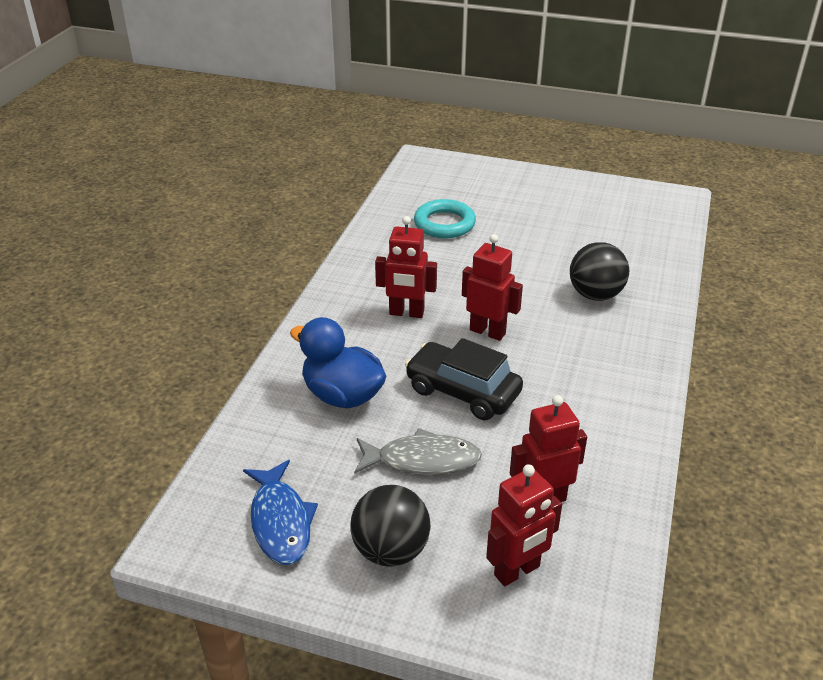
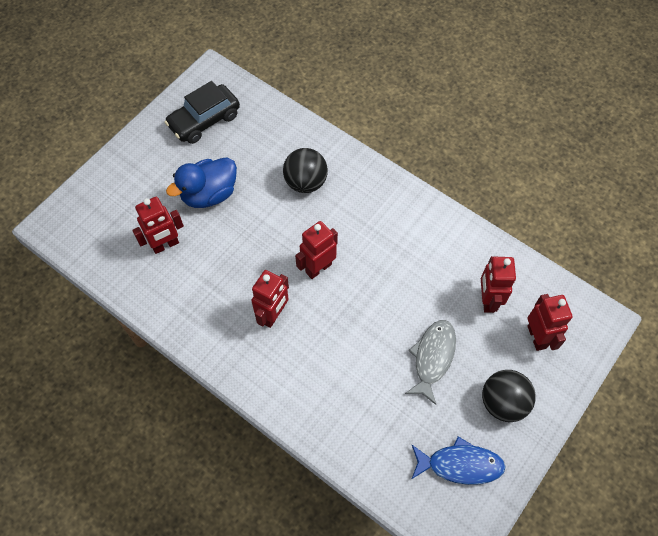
camera: 70 degrees left, 25 degrees up
(342, 395) = (351, 390): blue duck -> blue duck (209, 194)
(444, 224) = (165, 245): turquoise ring -> red robot
(462, 391) = (376, 309): black car -> black car (204, 120)

